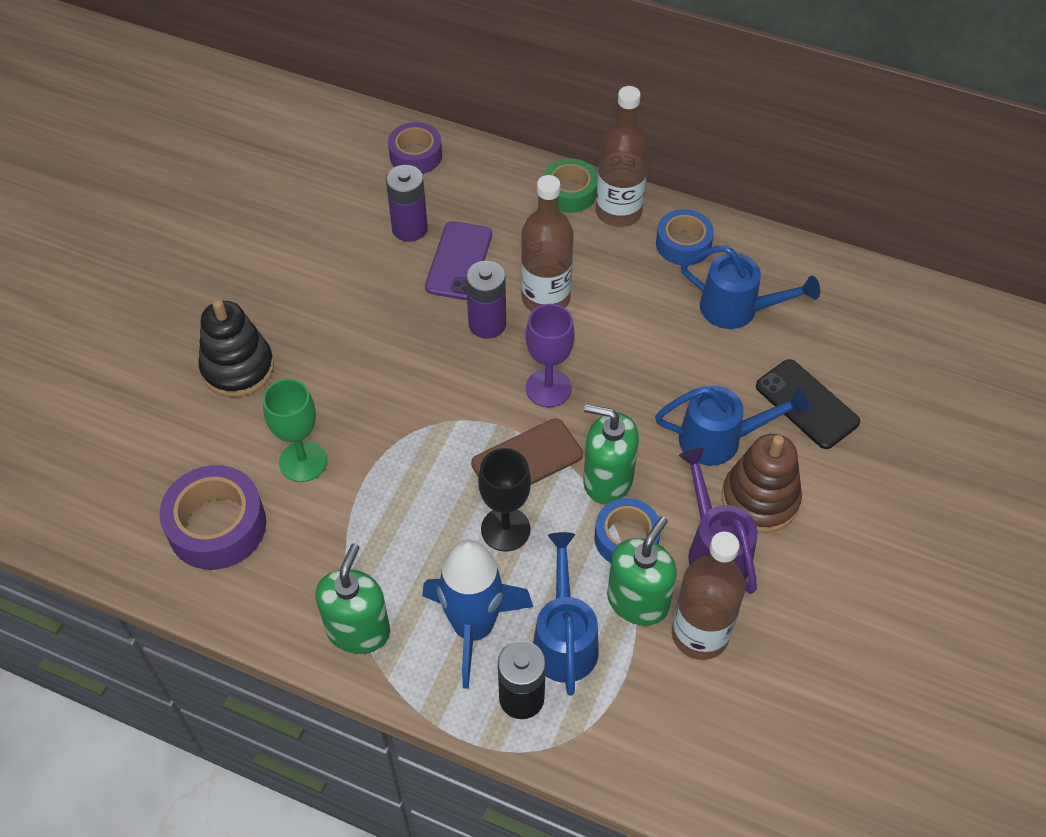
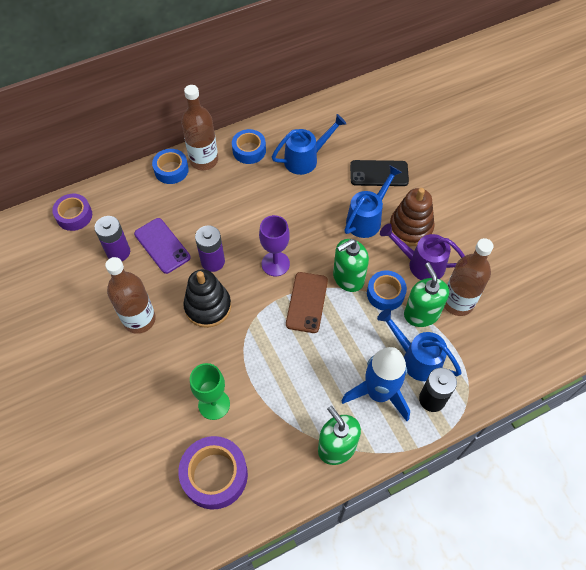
camera: 50 degrees left, 5 degrees up
(238, 368) = (123, 396): black stacking toy -> black stacking toy (208, 306)
(505, 529) = (337, 340): black goblet -> none
(546, 298) = (223, 226): brown bottle -> brown bottle (139, 319)
(570, 192) = (171, 170): green tape -> blue tape

